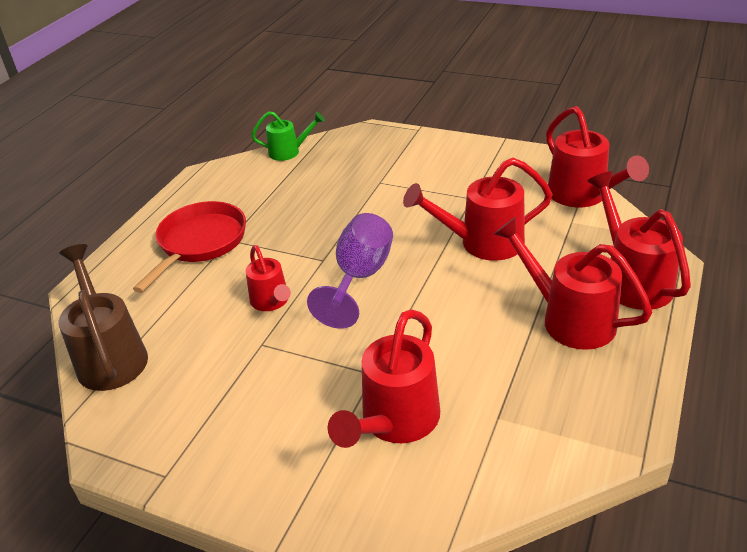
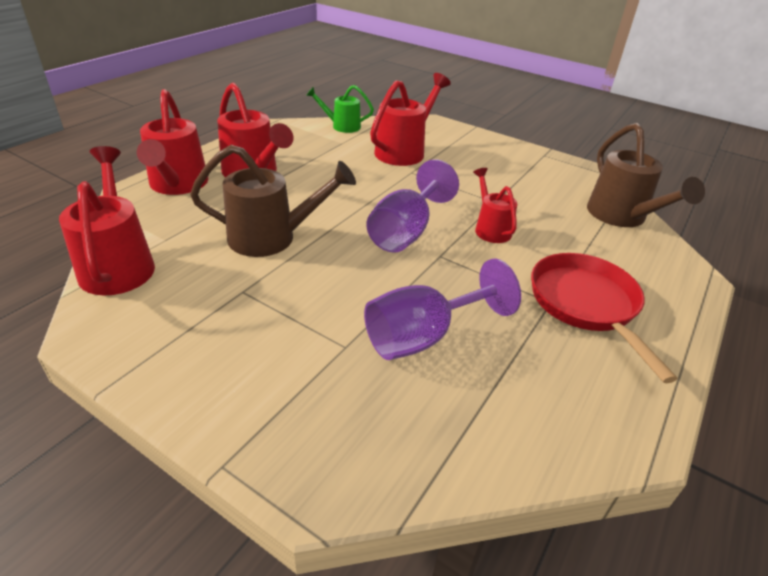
camera: 175 degrees left, 0 degrees up
(200, 243) = (586, 305): red pan -> red pan turned 135 degrees clockwise
(289, 152) = (485, 465): green watering can -> green watering can (341, 126)
(329, 197) = (423, 336): none -> purple goblet
(482, 243) = (272, 238): red watering can -> brown watering can

